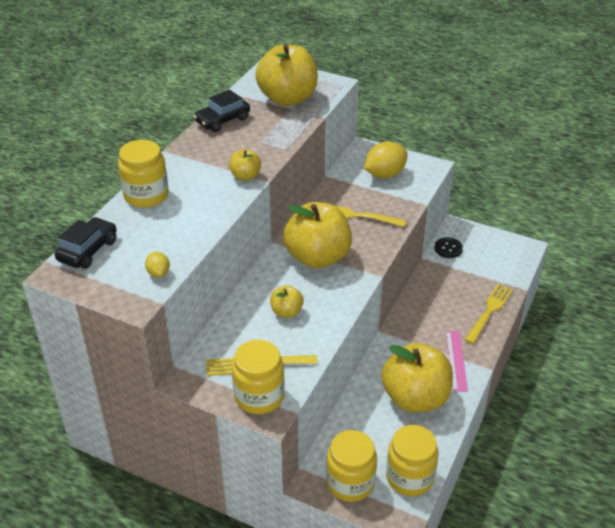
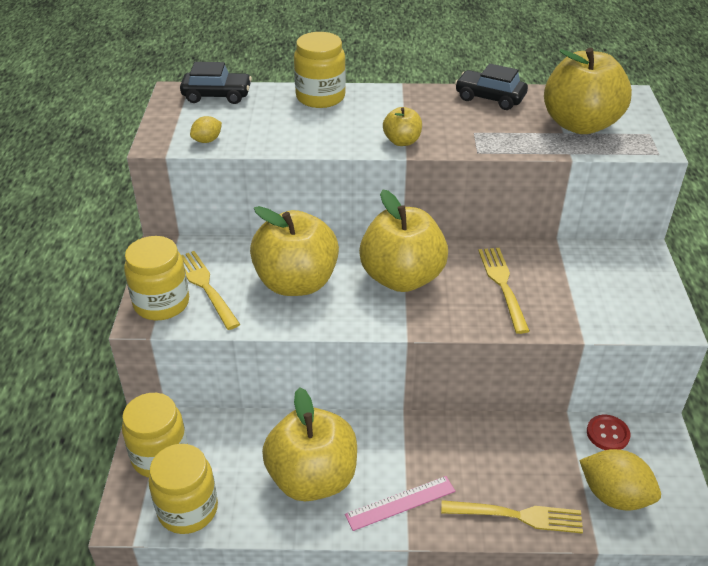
camera: 65 degrees right, 0 degrees up
(286, 312) = (296, 283): yellow apple -> yellow apple, size x2.15
(384, 174) = (608, 286): yellow lemon -> yellow lemon (614, 496)
(448, 249) = (607, 434): black button -> red button

